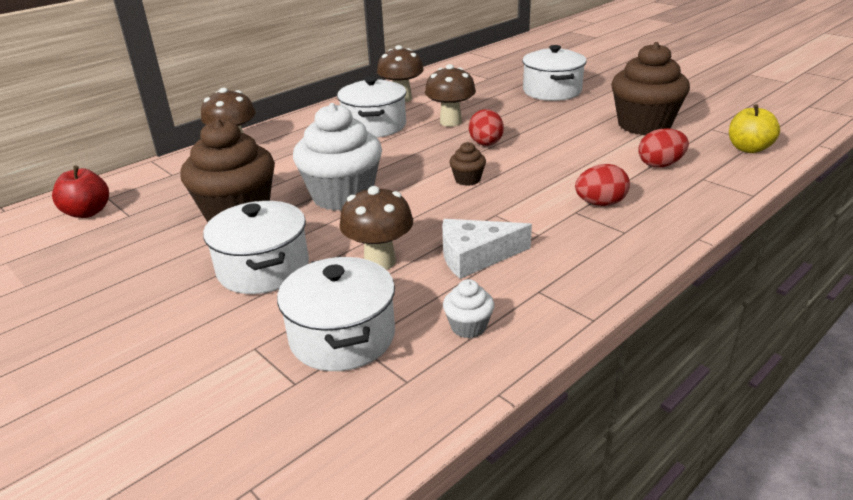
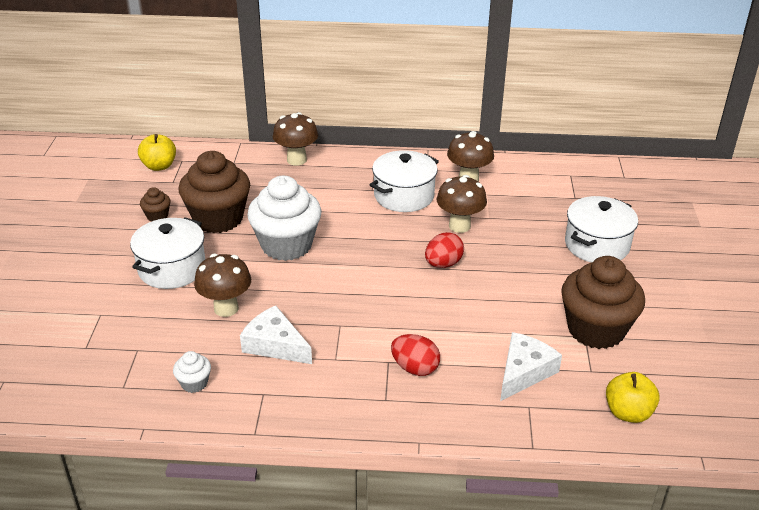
camera: 45 degrees right, 5 degrees up
(87, 212) = (159, 166): red apple -> yellow apple
(342, 337) = (138, 339): white pot -> none
(467, 179) = (375, 286): brown cupcake -> brown cupcake (157, 216)
(660, 165) = (524, 372): red egg -> white cheese

